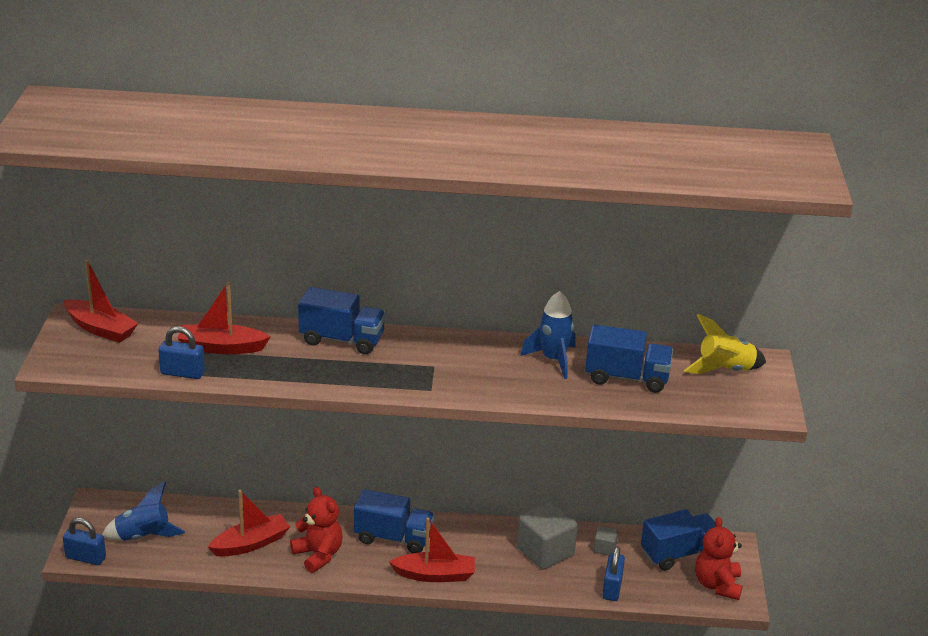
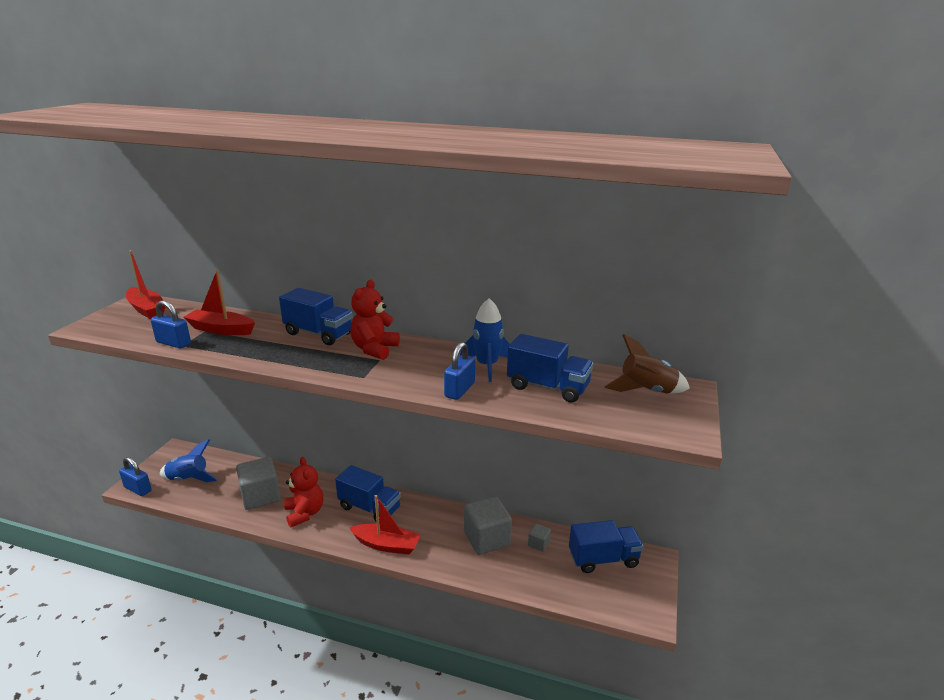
camera: 15 degrees right, 5 degrees down
(251, 543) = (260, 496): red boat -> grey cube
(612, 588) = (533, 582): blue padlock -> blue padlock (459, 390)
(717, 585) = (632, 596): red teddy bear -> red teddy bear (374, 349)
(725, 370) = (647, 391): yellow rocket -> brown rocket

